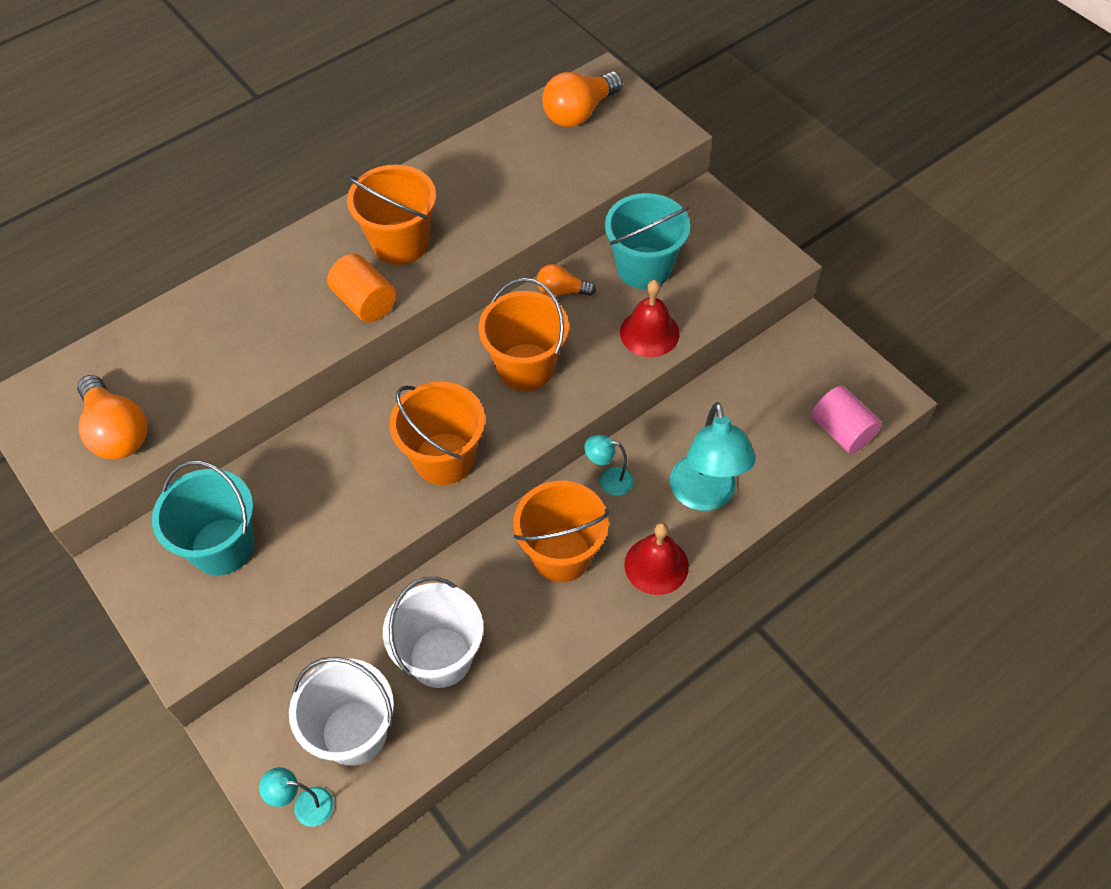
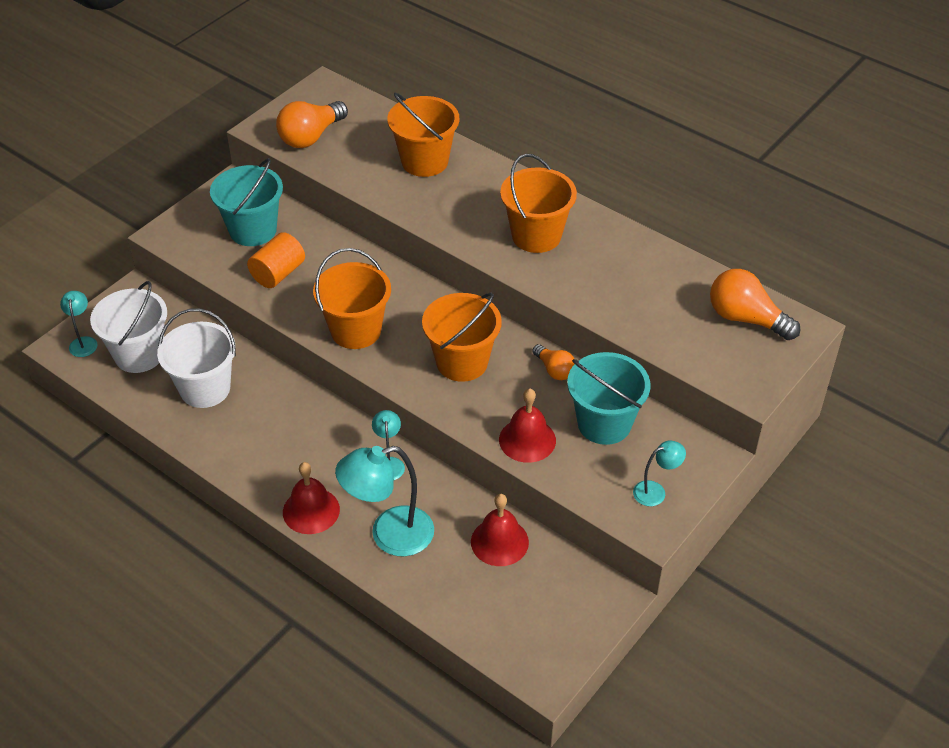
camera: 75 degrees right, 10 degrees down
(365, 302) = (466, 230): orange cylinder -> orange cylinder (278, 273)
(561, 291) = (554, 370): orange light bulb -> orange light bulb turned 150 degrees clockwise
(561, 554) = (309, 444): orange bucket -> orange bucket (424, 161)
(732, 402) = (499, 542): none -> red bell
(736, 249) = (655, 491): none -> turquoise lamp
(841, 431) = (491, 636): pink cylinder -> none

